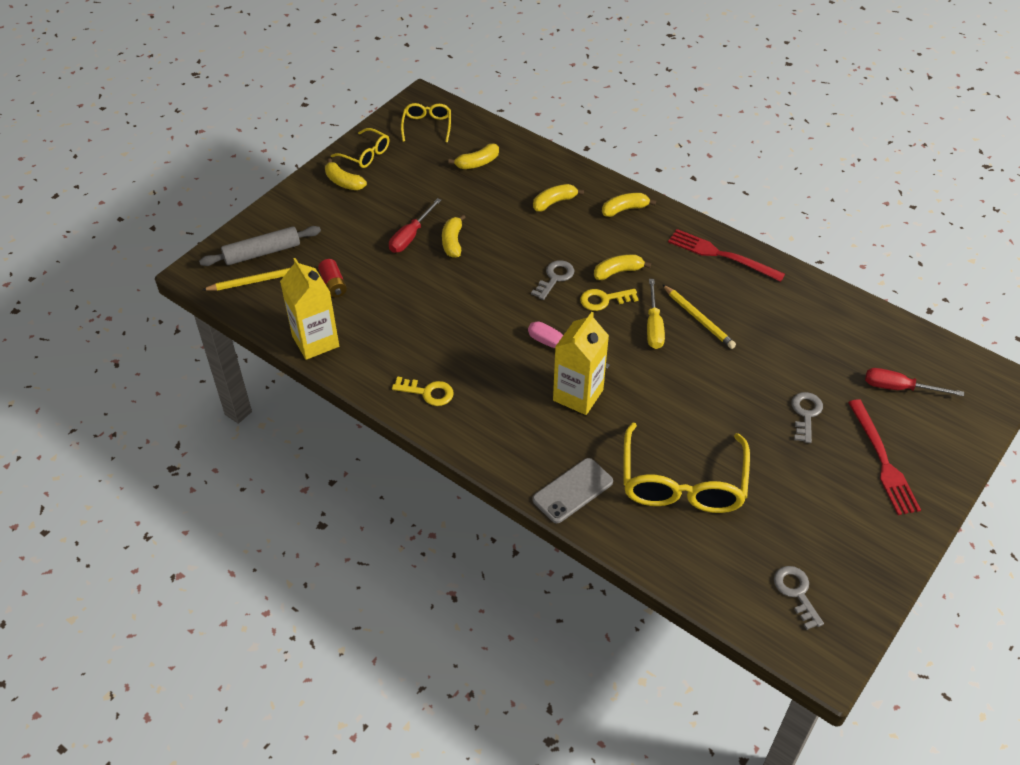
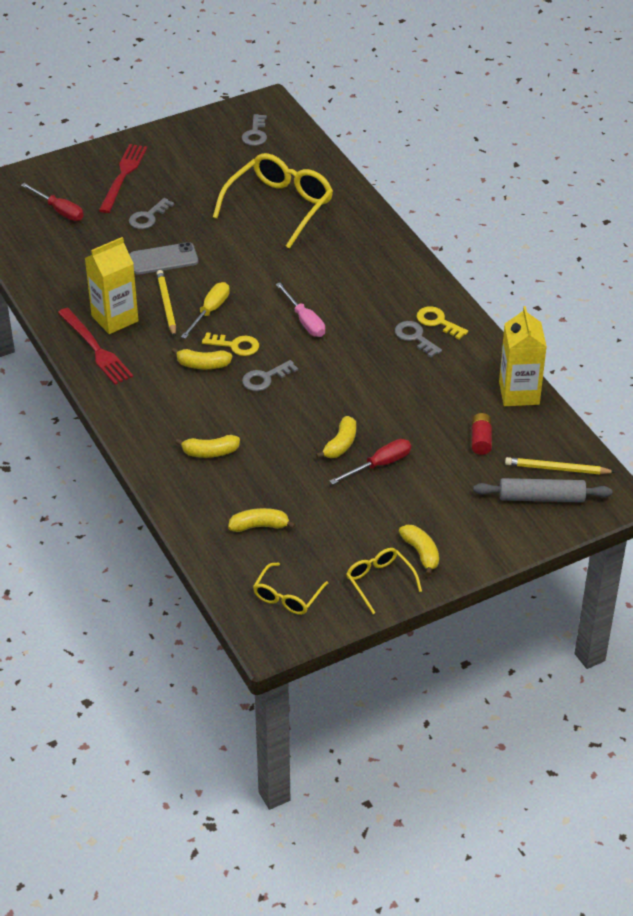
camera: 155 degrees left, 5 degrees down
(442, 367) = (415, 337): none -> grey key
(572, 491) = (364, 226): grey phone -> grey phone (163, 259)
(578, 395) = (314, 282): yellow carton -> yellow carton (115, 318)
(624, 209) = (146, 421): yellow banana -> none

